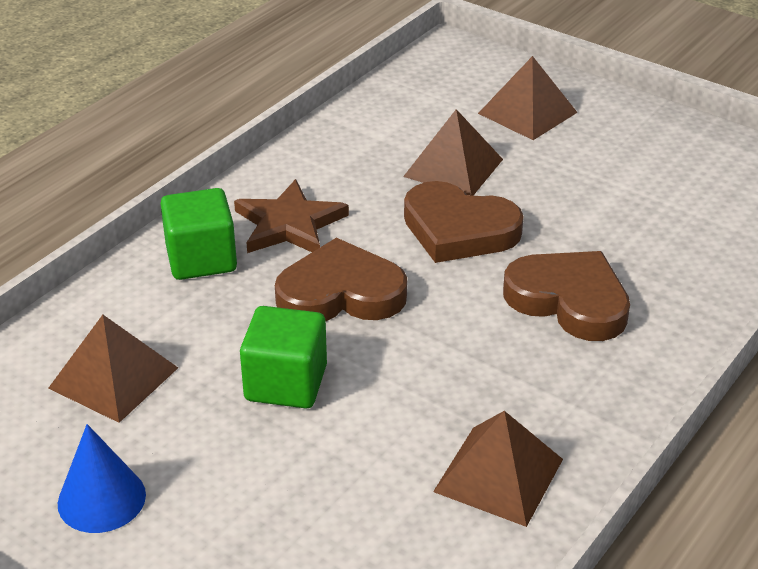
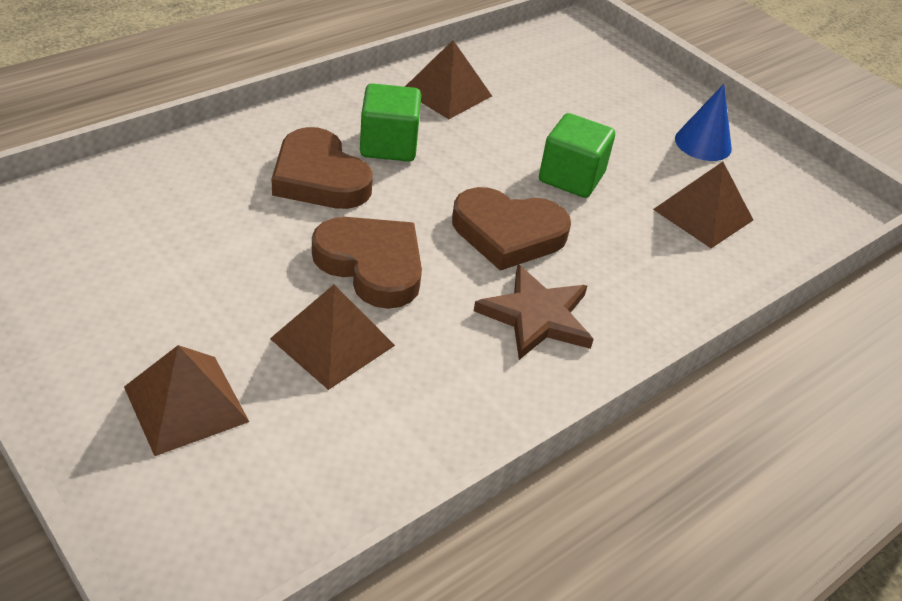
camera: 170 degrees left, 5 degrees up
(201, 259) = (629, 300): green cube -> green cube (389, 145)

